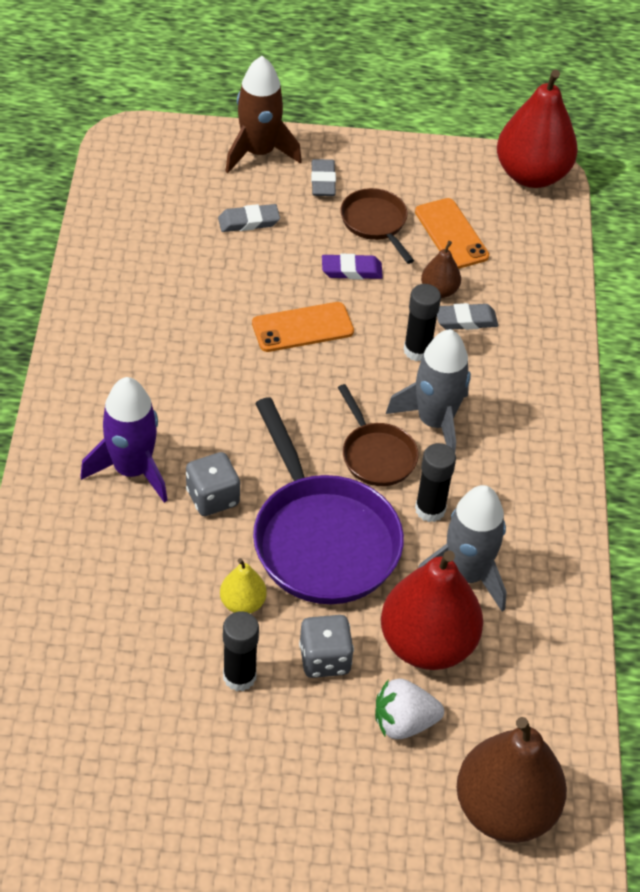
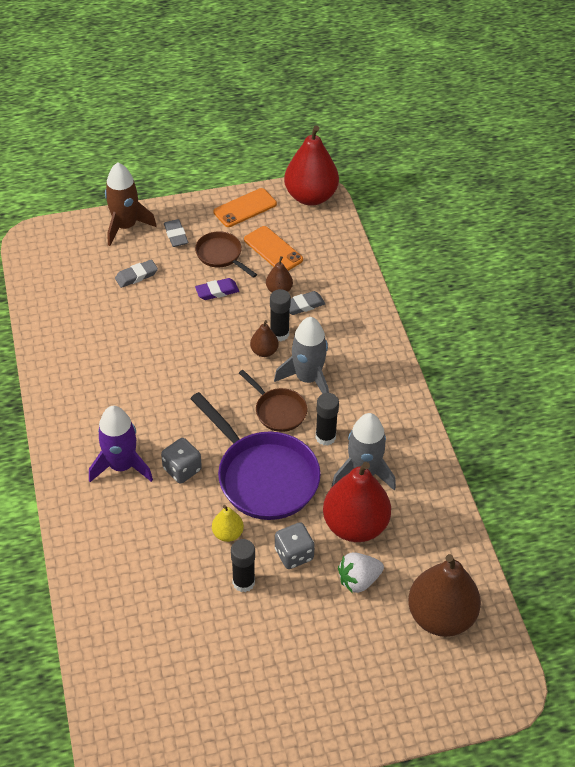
camera: 15 degrees left, 0 degrees up
(302, 327) = (199, 339): orange phone -> orange phone (245, 208)
(387, 368) = (264, 351): none -> brown pear

